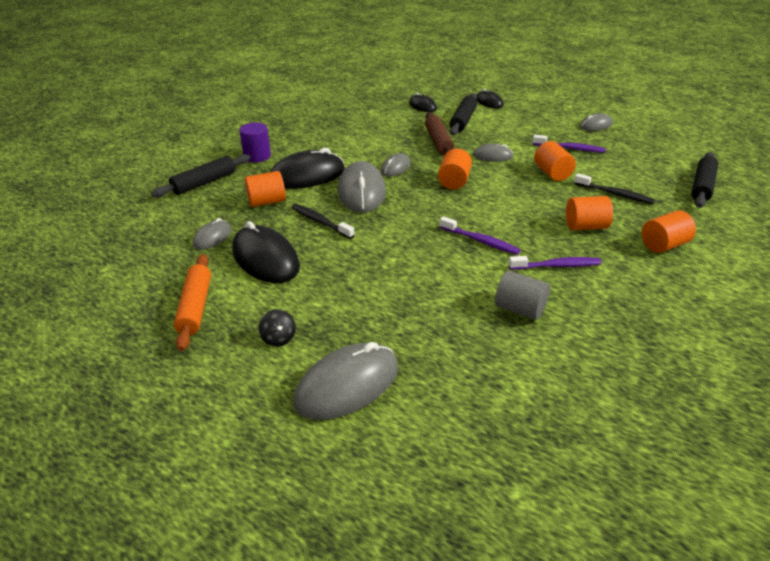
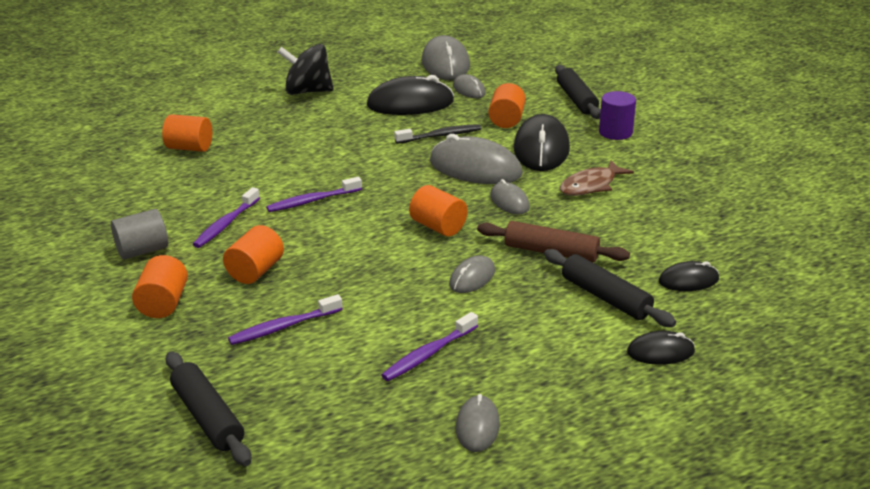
camera: 120 degrees right, 5 degrees down
(195, 307) = (379, 72): orange rolling pin -> none
(278, 338) = (308, 91): black spinning top -> black spinning top, size x2.09
(346, 148) = (591, 185): none -> brown fish
(347, 385) = (233, 102): grey mouse -> grey mouse (445, 64)
(520, 309) = (205, 184): grey cylinder -> grey cylinder (143, 250)
(552, 173) = (381, 303): orange cylinder -> orange cylinder (190, 148)
(615, 194) = (283, 327): black toothbrush -> purple toothbrush

